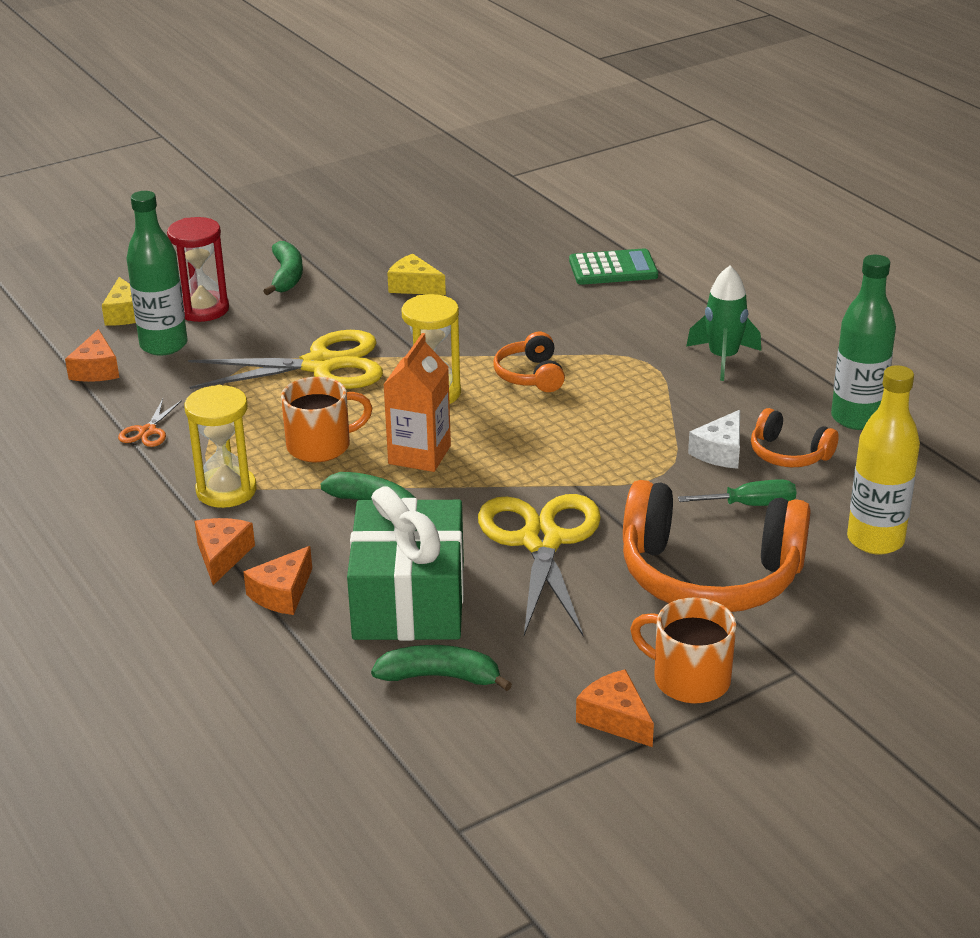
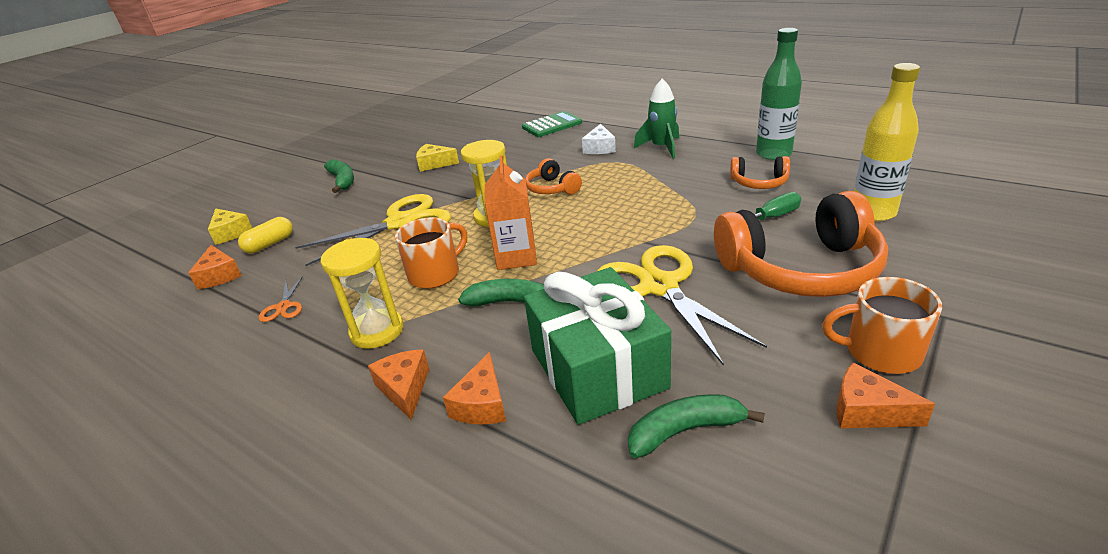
camera: 20 degrees left, 0 degrees up
(164, 345) = (270, 244): green bottle -> yellow capsule
(203, 309) = (291, 214): red hourglass -> none
(720, 452) = (717, 194): white cheese -> white cheese (600, 148)

